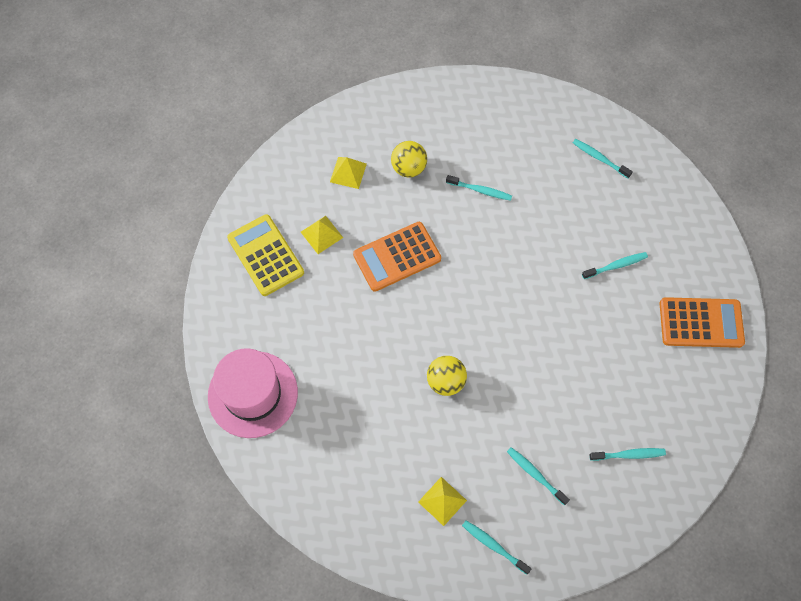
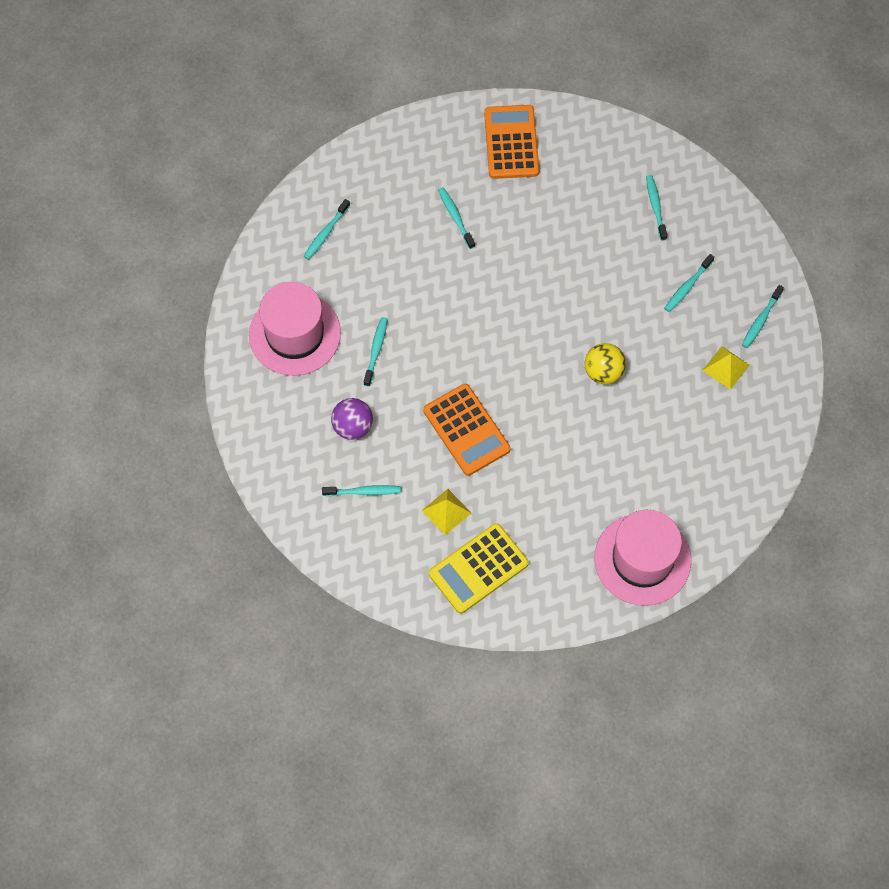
camera: 95 degrees left, 0 degrees up
(348, 172) = (363, 491): yellow pyramid -> turquoise toothbrush
(409, 168) = (352, 427): yellow ball -> purple ball
(500, 130) = (295, 334): none -> pink hat

